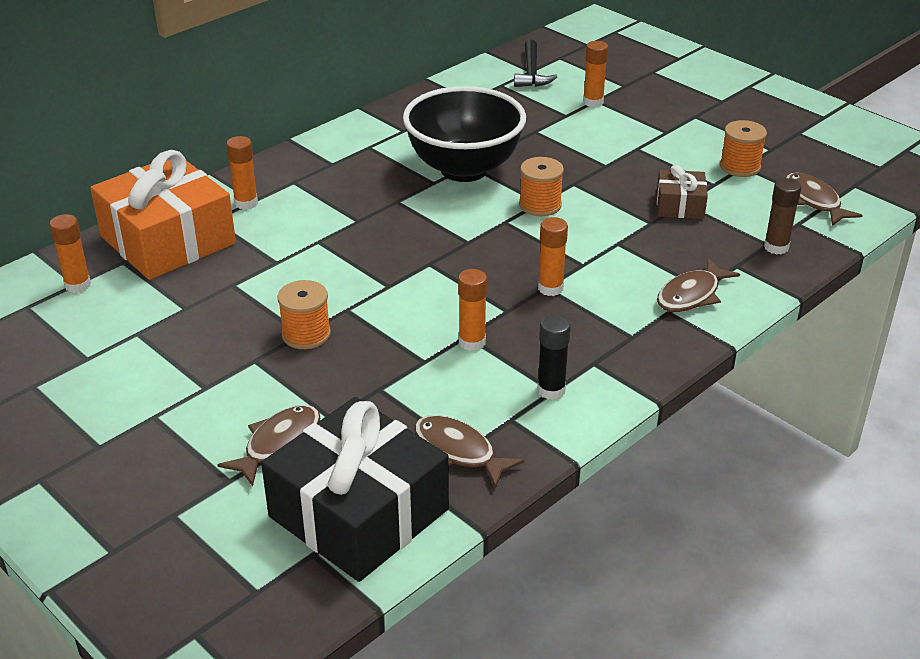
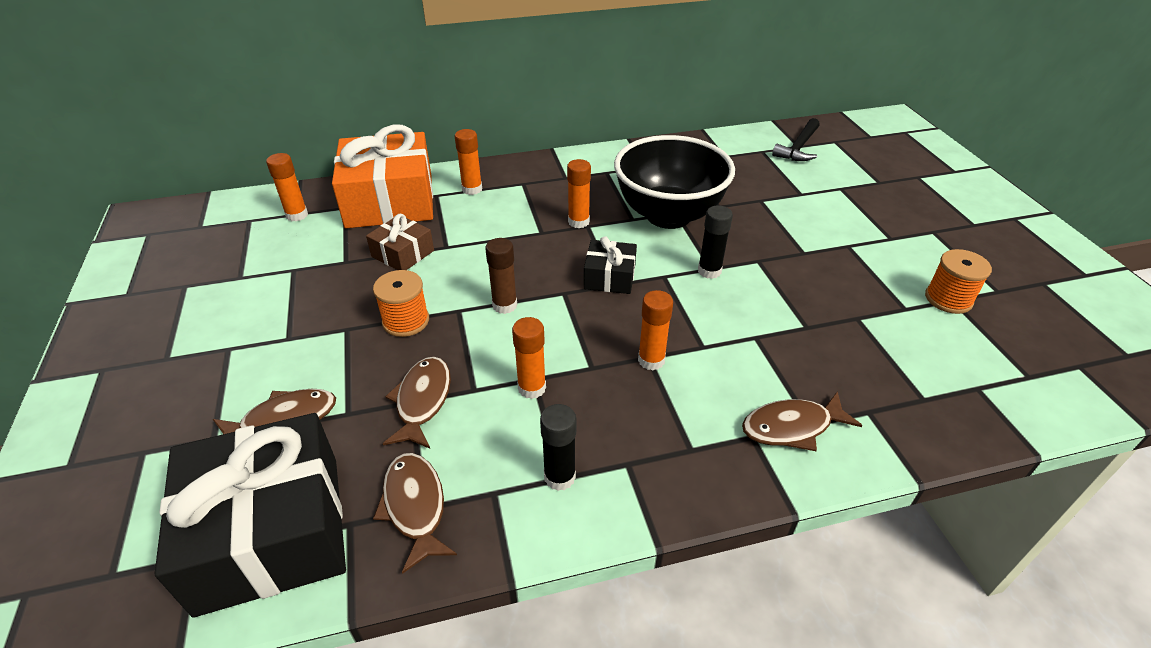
camera: 30 degrees right, 5 degrees up
(458, 237) = (609, 277): none -> black gift
(540, 205) = (709, 271): orange spool -> black glue stick
(593, 102) = (836, 189): orange glue stick -> orange glue stick (578, 222)
(680, 205) = (851, 319): brown gift -> brown gift (403, 253)
(776, 247) = (931, 407): brown glue stick -> brown glue stick (504, 305)
(814, 201) = (1014, 367): brown fish -> brown fish (422, 401)

